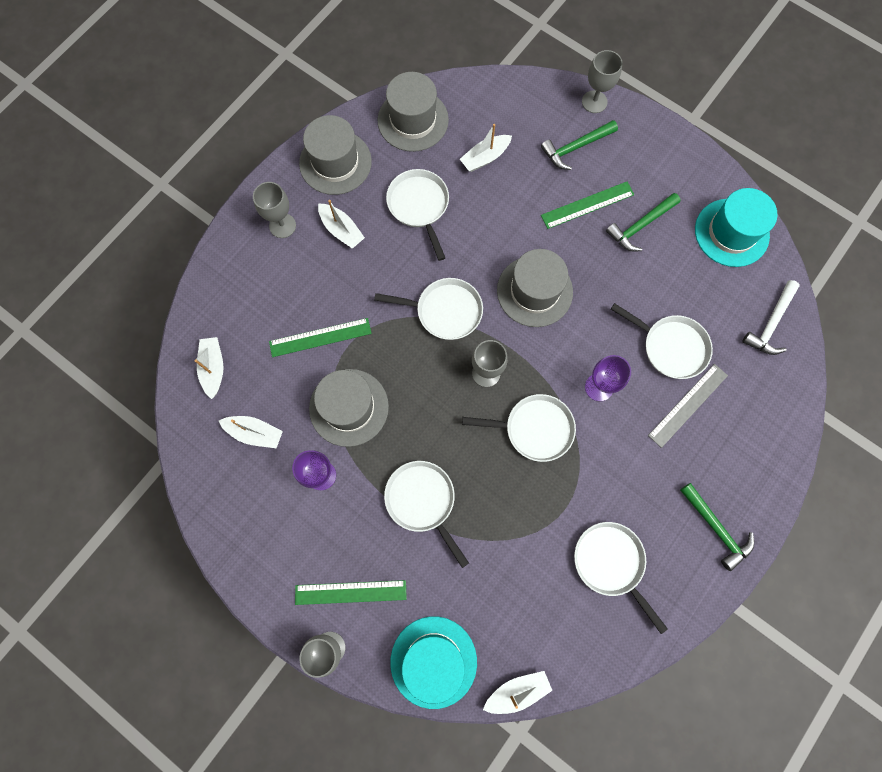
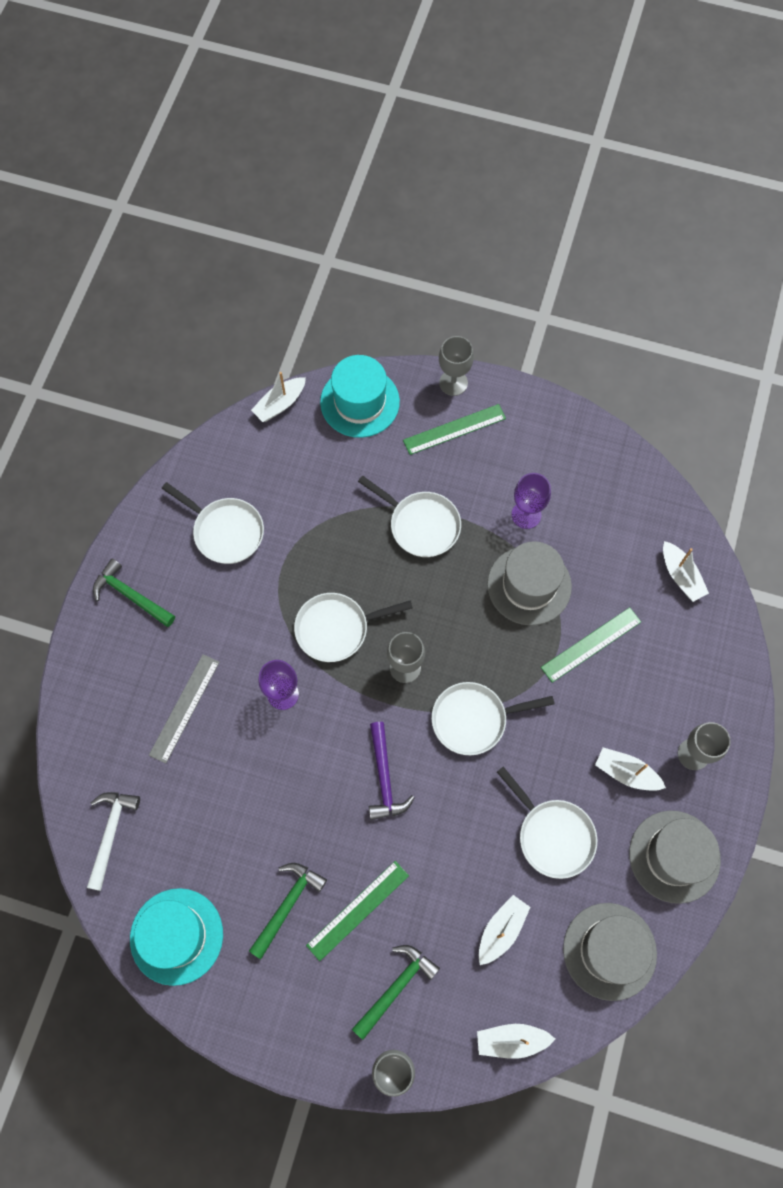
camera: 160 degrees right, 5 degrees down
(254, 433) = (608, 530): white boat -> white boat (511, 1040)
(534, 291) = (384, 777): grey hat -> purple hammer
(670, 347) = (217, 766): white pan -> none

